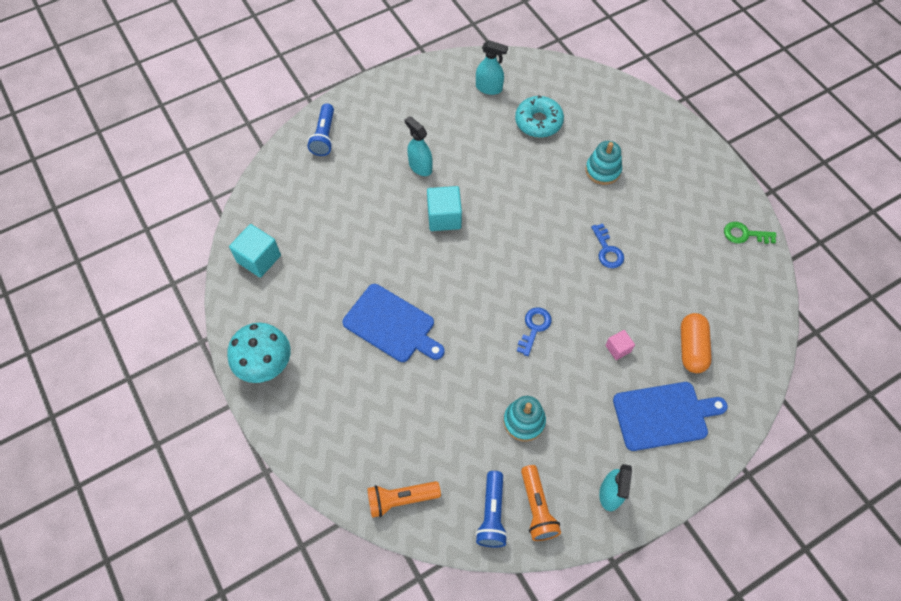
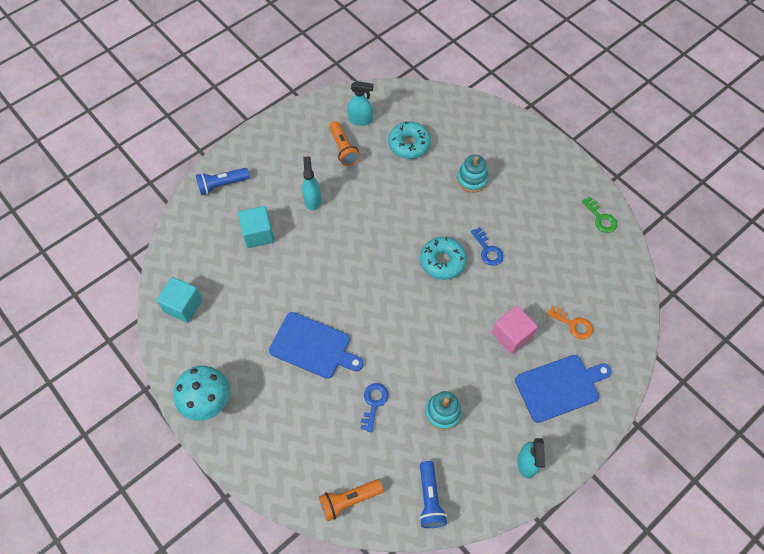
camera: 10 degrees left, 0 degrees up
(324, 136) = (222, 185): blue flashlight -> blue flashlight turned 75 degrees clockwise
(420, 167) = (312, 200): turquoise spray bottle -> turquoise spray bottle turned 45 degrees clockwise
(444, 217) = (342, 242): turquoise cube -> turquoise cube (258, 234)
(534, 328) = (437, 329): blue key -> blue key (373, 403)
(537, 508) = (467, 486): orange flashlight -> orange flashlight (343, 149)
(553, 255) = (442, 261): none -> turquoise donut
(618, 348) = (511, 335): pink cube -> pink cube, size x1.79
(691, 348) = (573, 324): orange capsule -> orange key
(744, 234) = (600, 218): green key -> green key turned 120 degrees counterclockwise

